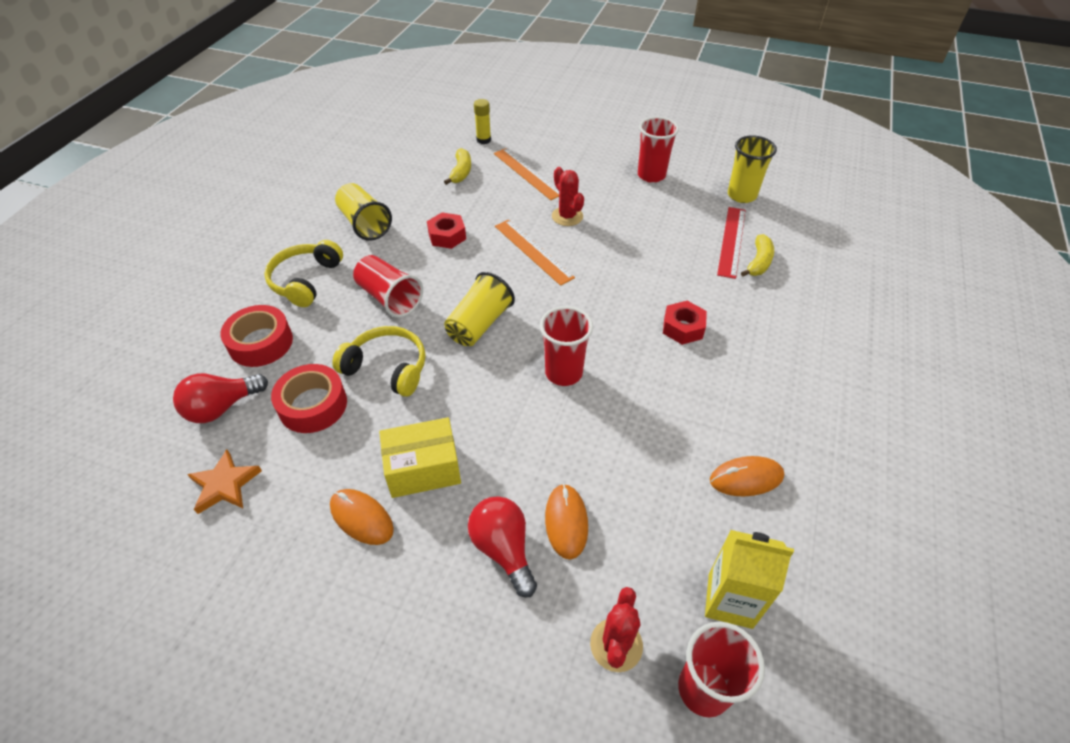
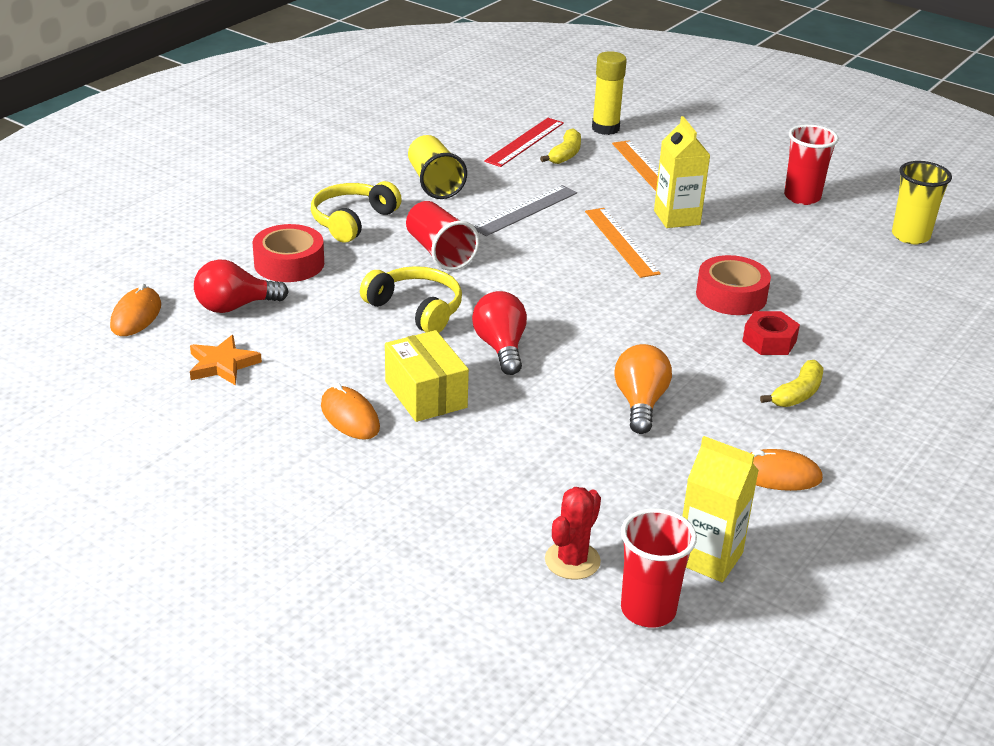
camera: 15 degrees right, 15 degrees down
(313, 405) = (328, 323): red tape -> red tape (731, 295)
(423, 468) = (426, 394): yellow box -> yellow box turned 60 degrees clockwise
(447, 236) = (525, 210): red nut -> grey ruler
(479, 324) = (532, 293): yellow cup -> none
(483, 140) = (605, 128): yellow glue stick -> yellow glue stick, size x1.51
(503, 549) = (486, 470): red light bulb -> red light bulb (501, 347)
(563, 373) = (610, 351): red cup -> none
(566, 522) = (560, 465): orange mouse -> orange mouse (136, 316)
(567, 216) = (677, 218): red cactus -> yellow carton
(608, 426) = (640, 403): none -> orange light bulb
(731, 241) = (872, 276): red ruler -> red ruler (524, 142)
(758, 262) = (896, 302): yellow banana -> yellow banana (797, 394)

